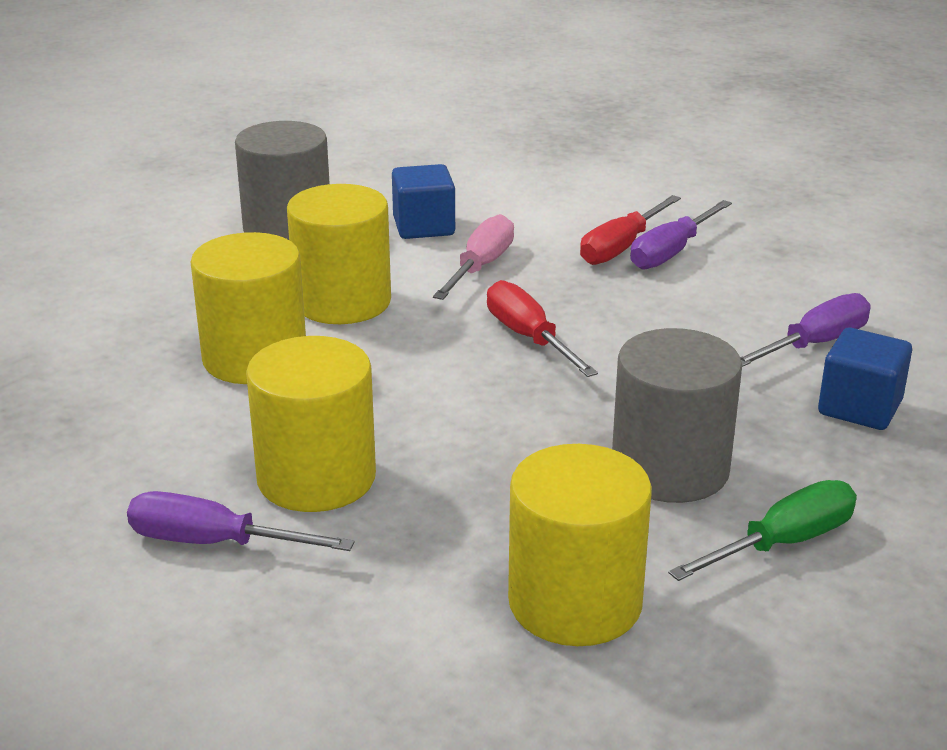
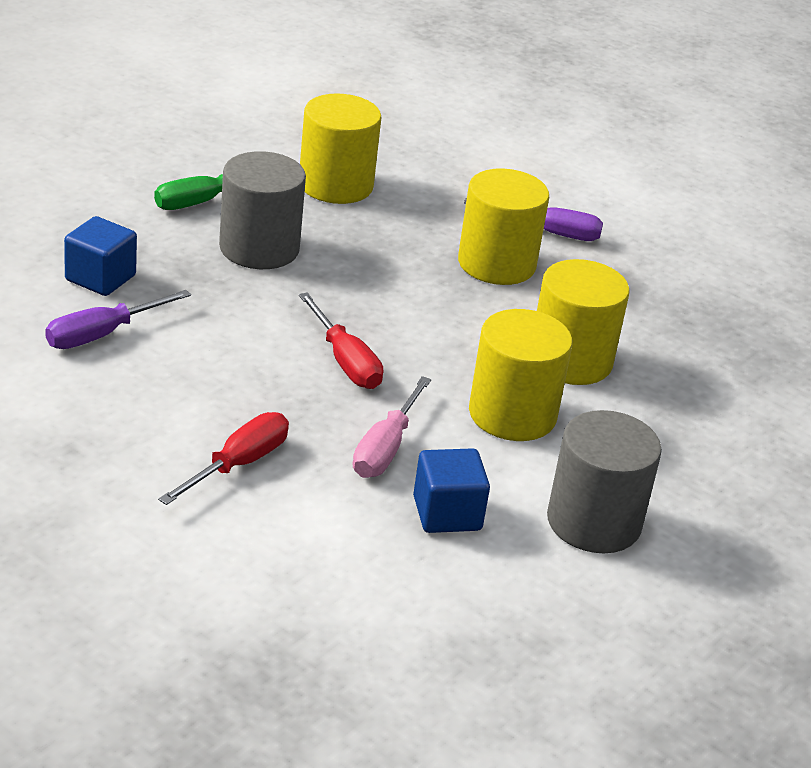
camera: 175 degrees right, 5 degrees up
(671, 252) = (188, 453): purple screwdriver -> none

